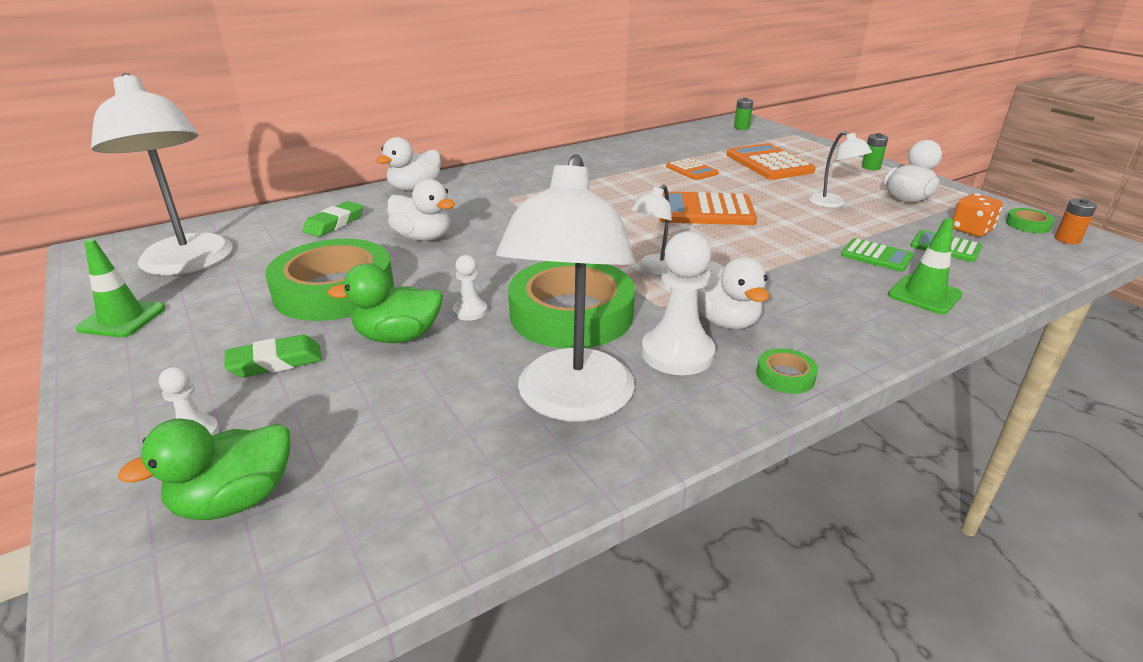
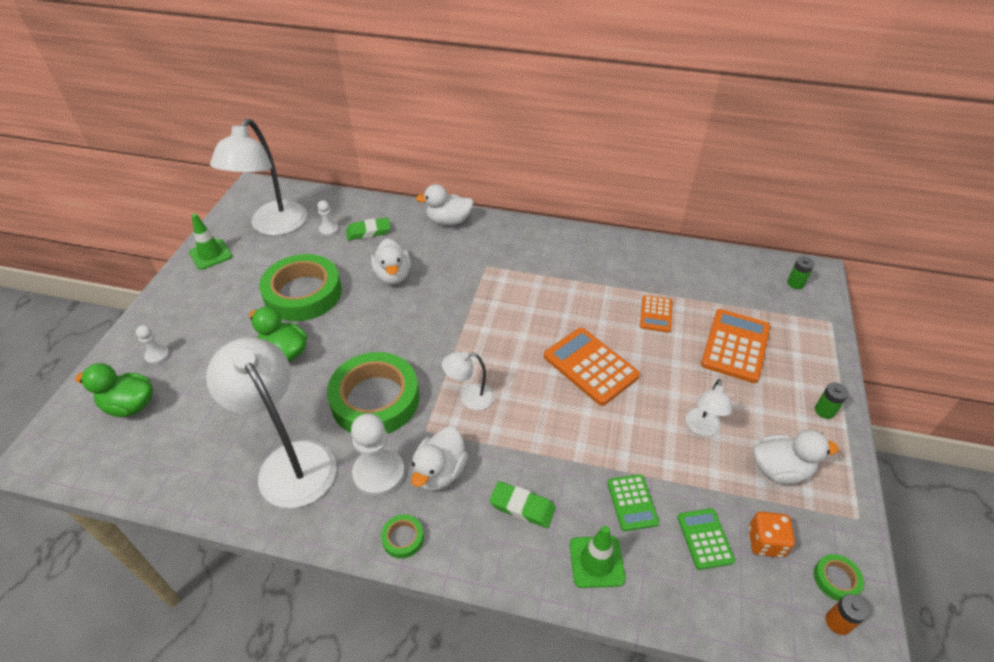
camera: 45 degrees right, 15 degrees up
(275, 362) = (225, 331): green eraser -> green eraser (522, 507)
(470, 311) = (335, 358): white pawn -> white pawn (329, 230)
(572, 402) = (290, 461): white lamp -> white lamp turned 90 degrees clockwise

